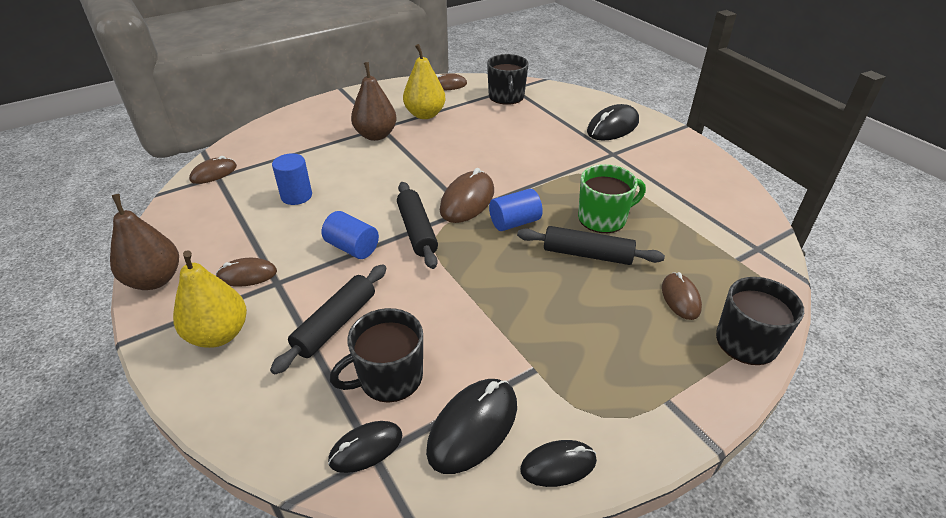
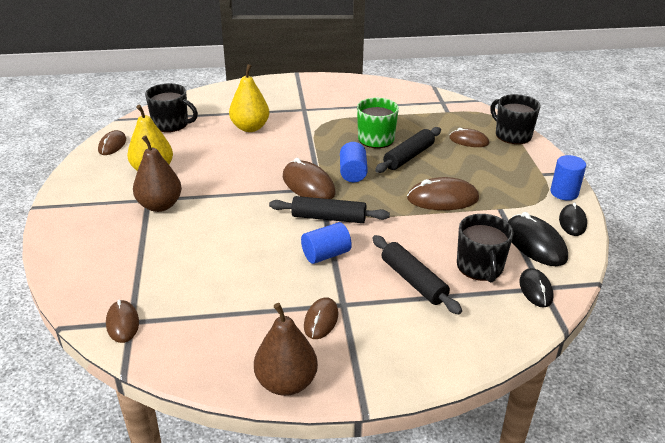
camera: 65 degrees left, 5 degrees down
(219, 334) = (390, 346): yellow pear -> yellow pear (250, 127)
(296, 196) = (221, 272): blue cylinder -> blue cylinder (564, 193)
(516, 307) = (442, 199): none -> brown mouse
(613, 127) = (269, 97): black mouse -> none

